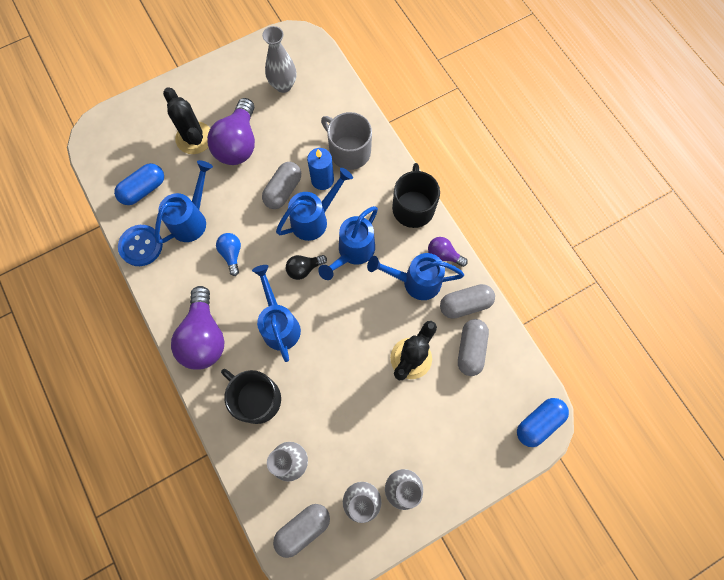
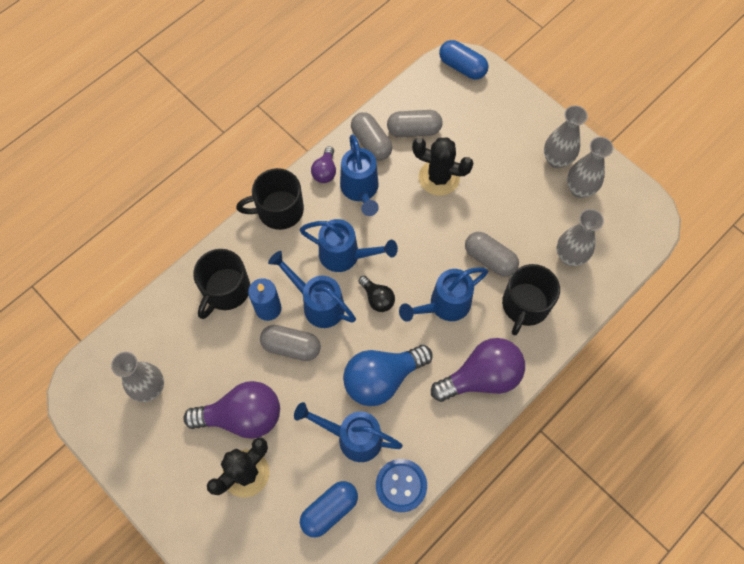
camera: 105 degrees left, 5 degrees down
(144, 189) = (329, 510): blue capsule -> blue capsule turned 75 degrees counterclockwise
(232, 254) = (382, 378): blue light bulb -> blue light bulb, size x1.97
(303, 528) = (622, 231): grey capsule -> grey capsule (489, 259)
(349, 151) = (225, 290): grey mug -> black mug

